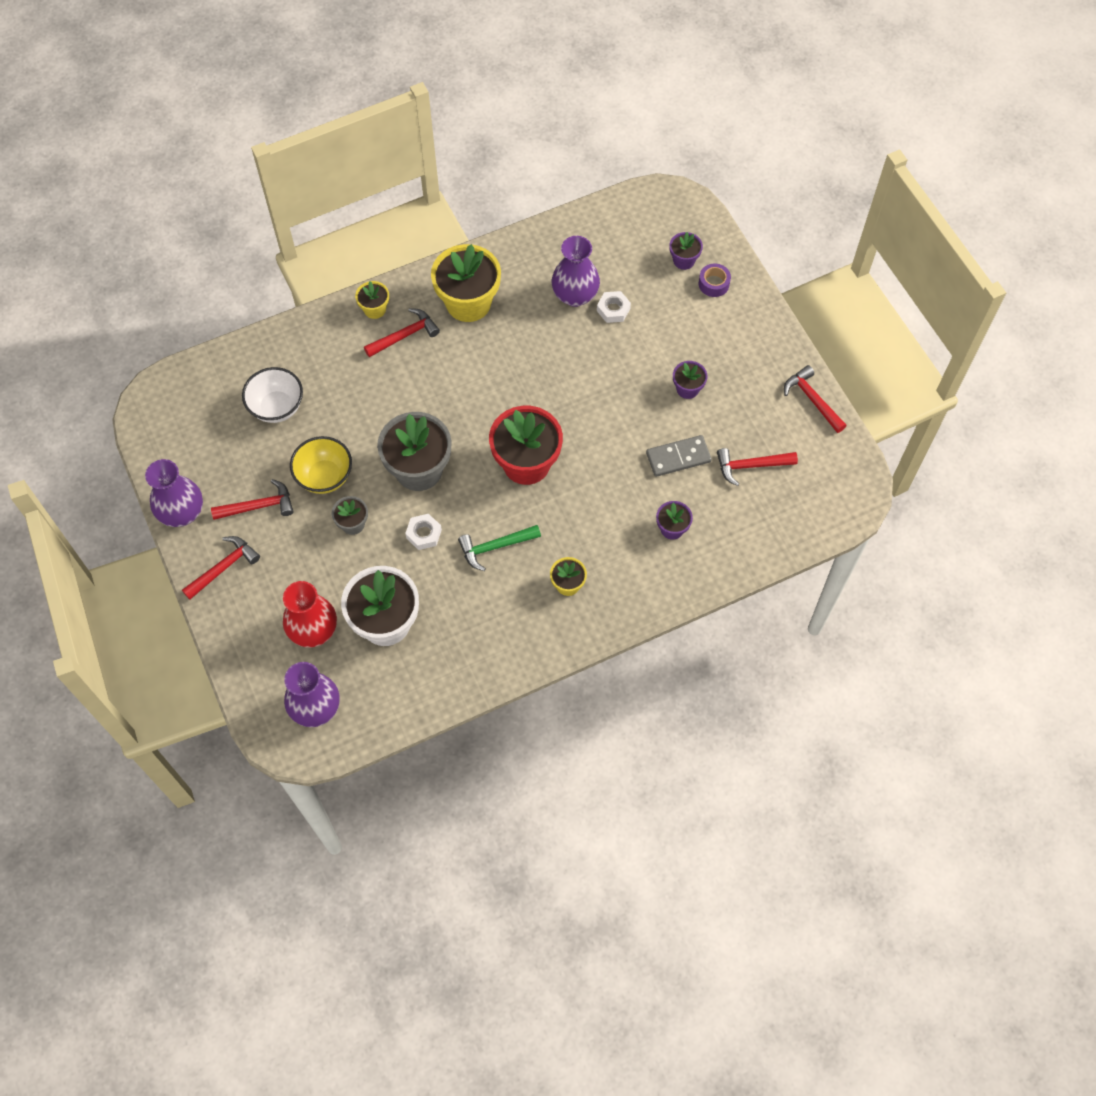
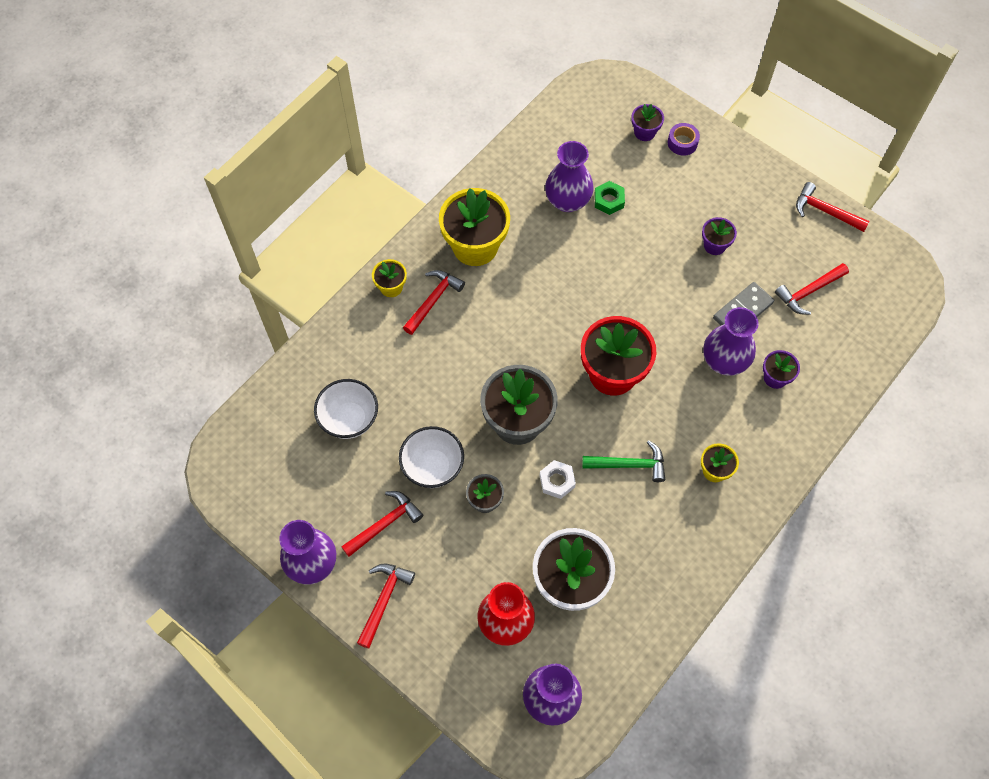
camera: 25 degrees left, 0 degrees up
(324, 477) = (433, 467): yellow bowl -> white bowl
(495, 547) = (629, 464): green hammer -> green hammer turned 135 degrees counterclockwise
(613, 309) = (609, 200): white nut -> green nut
(634, 494) = (724, 361): none -> purple vase

